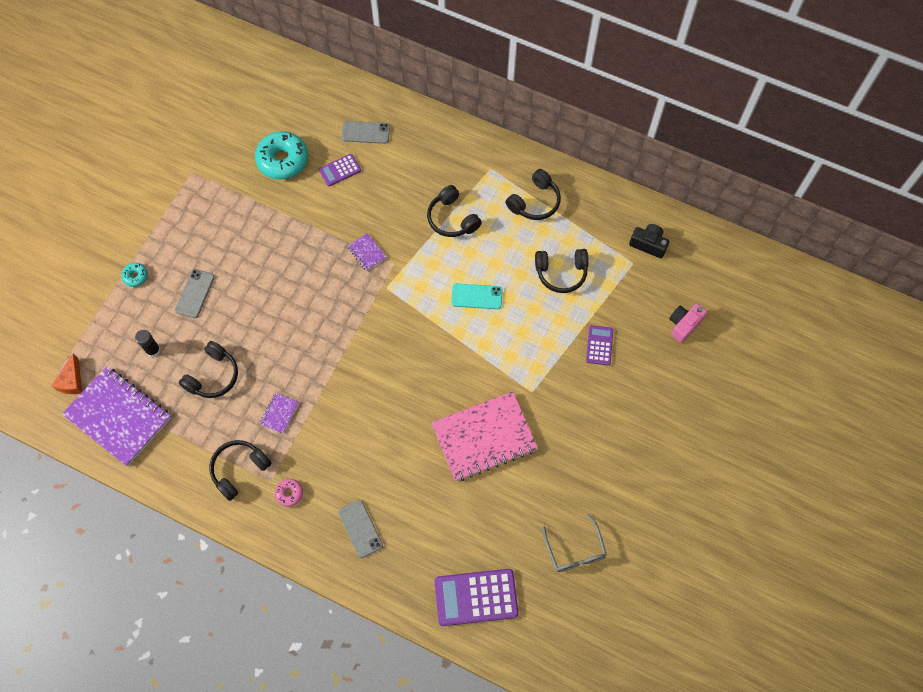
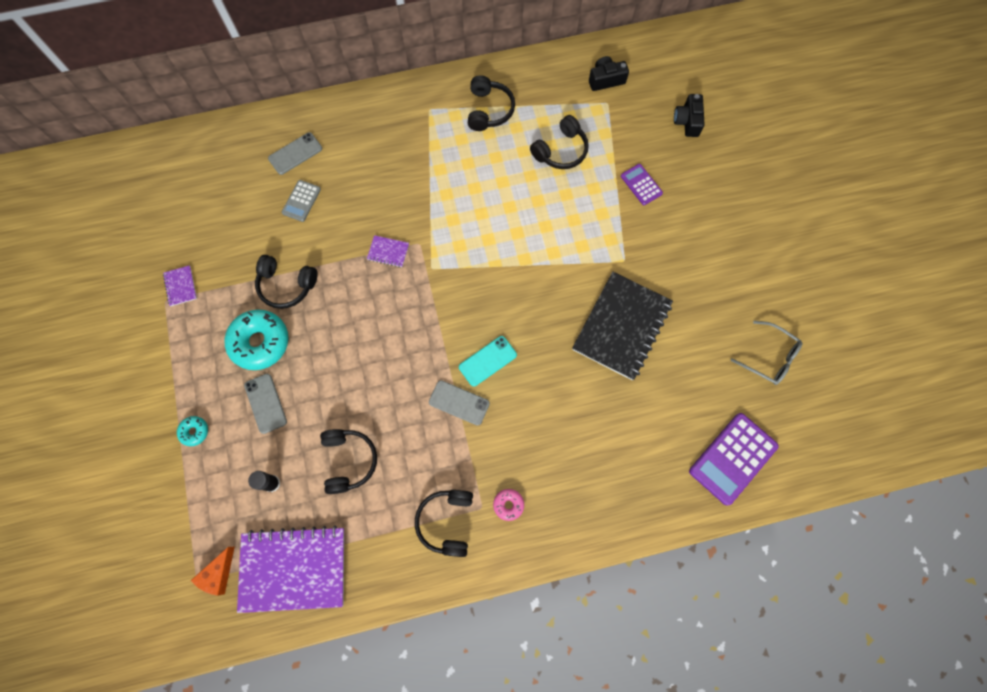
camera: 40 degrees left, 5 degrees up
(72, 381) = (218, 574): orange cheese -> orange cheese turned 60 degrees clockwise
(279, 413) = (437, 445): purple notebook -> purple notebook (180, 286)
(283, 160) = (241, 229): turquoise donut -> turquoise donut (260, 342)
(340, 170) = (301, 201): purple calculator -> grey calculator
(360, 528) = (593, 483): grey phone -> grey phone (459, 402)
(452, 218) = (434, 171): black headphones -> black headphones (286, 285)
(476, 296) = (512, 219): turquoise phone -> turquoise phone (487, 361)
(484, 437) = (621, 326): pink notebook -> black notebook
(684, 325) = (687, 121): pink camera -> black camera

